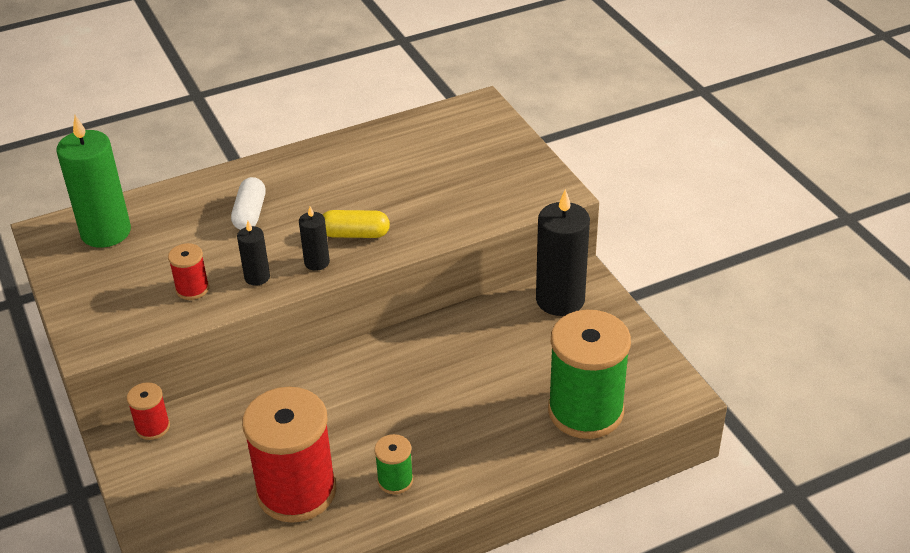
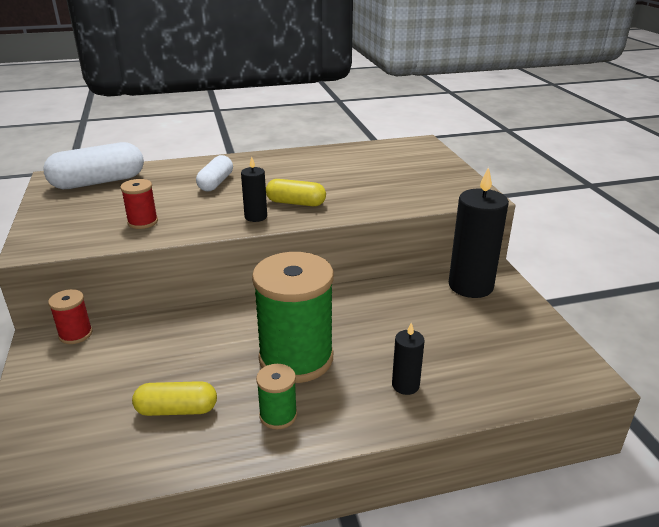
camera: 10 degrees right, 10 degrees down
(106, 232) = (98, 182): green candle -> white capsule
(257, 277) = (201, 220): black candle -> black candle (405, 385)
(296, 491) = (177, 410): red spool -> yellow capsule
(585, 411) = (487, 379): green spool -> green spool (296, 358)

